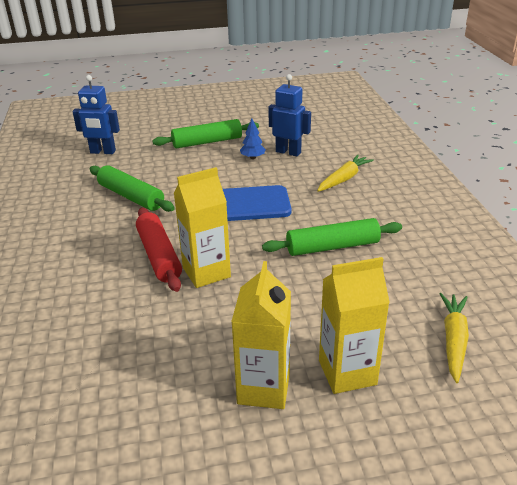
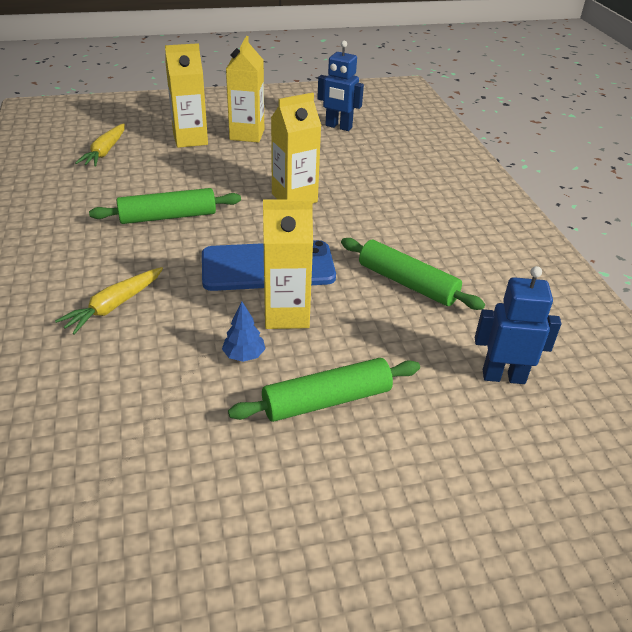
camera: 175 degrees right, 5 degrees up
(159, 256) = (344, 213): red rolling pin -> none
(225, 177) = (286, 314): none -> yellow carton
(288, 152) = (182, 368): blue robot -> blue robot (338, 127)

